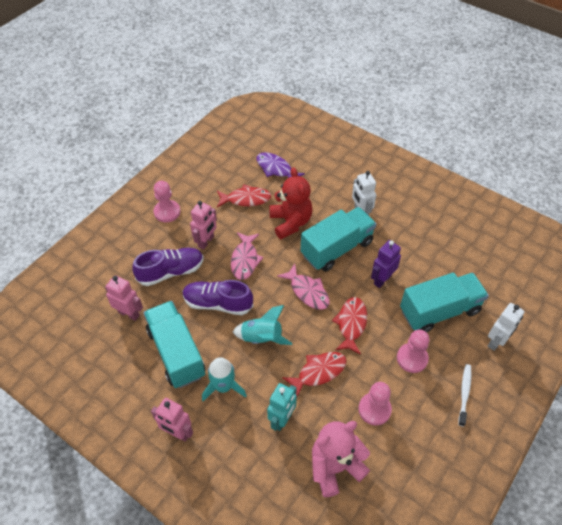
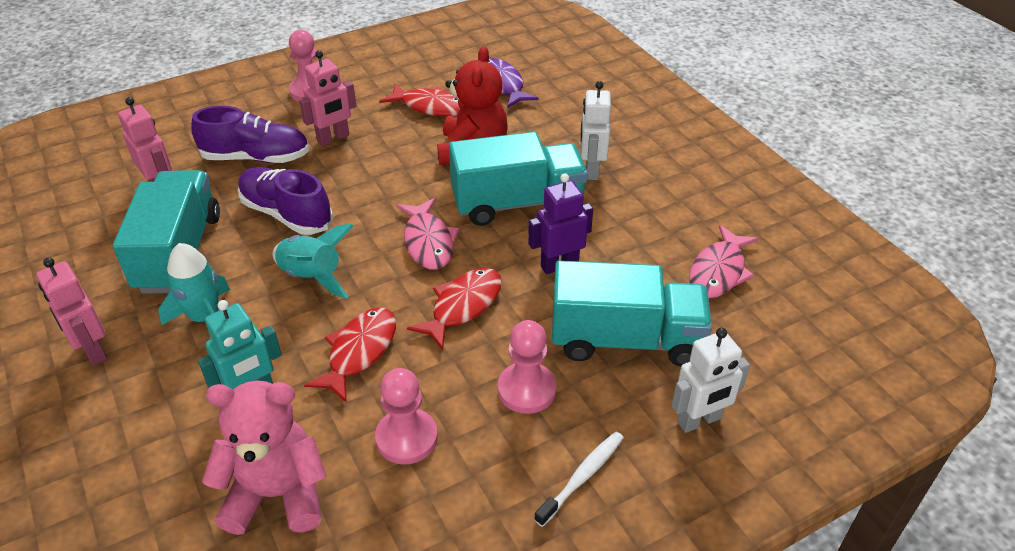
camera: 25 degrees right, 10 degrees down
(245, 260) = (369, 175): pink fish -> pink fish (718, 271)
(318, 372) = (359, 352): red fish -> red fish turned 60 degrees counterclockwise

